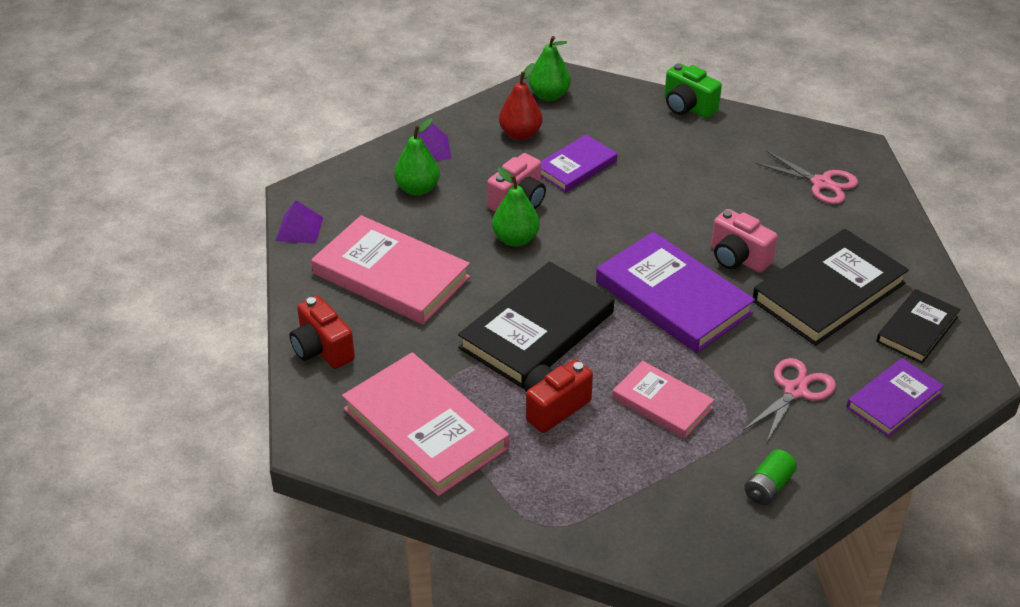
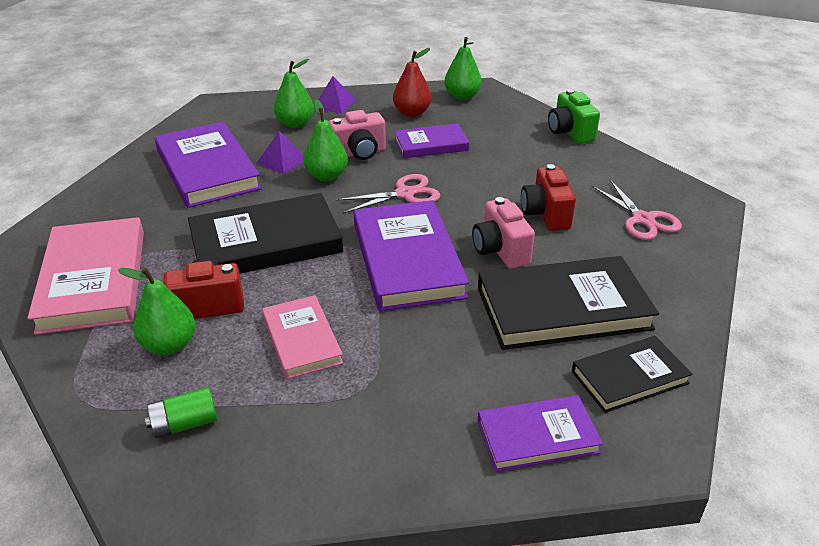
camera: 30 degrees right, 5 degrees down
(299, 229) = (185, 123): purple pyramid -> purple pyramid (282, 161)
(322, 349) = (98, 199): red camera -> red camera (546, 214)
(391, 275) = (207, 169): pink book -> purple book
(563, 453) = (169, 345): none -> green pear
(768, 487) = (315, 463): green battery -> green battery (184, 424)
(795, 390) = (440, 382): pink scissors -> pink scissors (405, 194)

